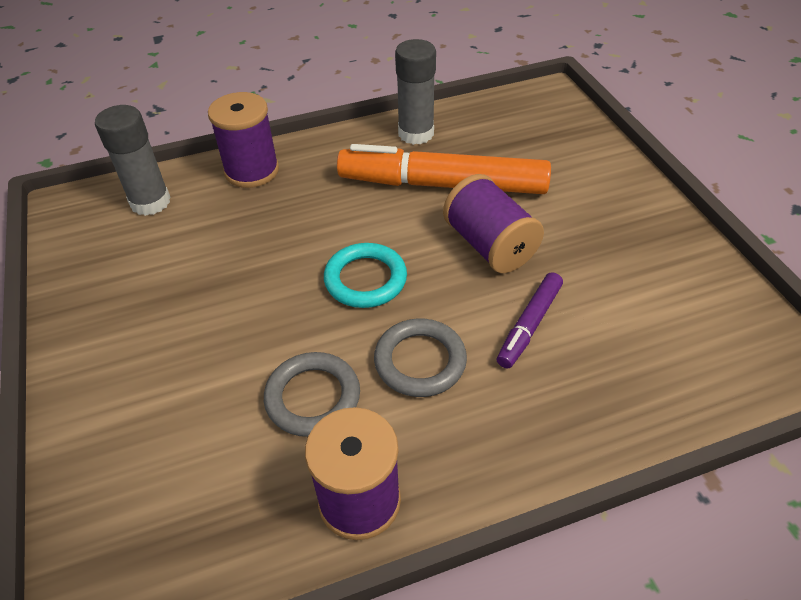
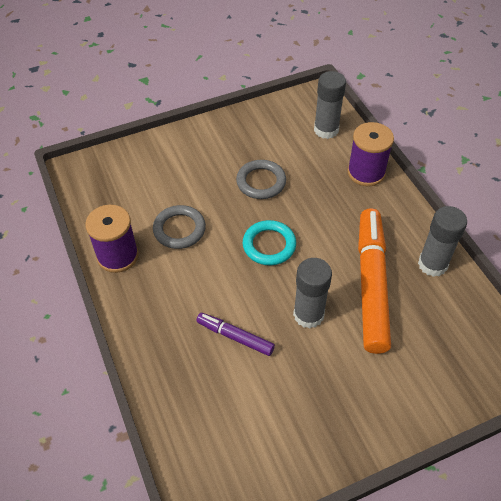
camera: 85 degrees right, 5 degrees up
(420, 361) = (204, 277): grey ring -> grey ring (261, 182)
(489, 245) = (308, 315): purple spool -> grey glue stick

